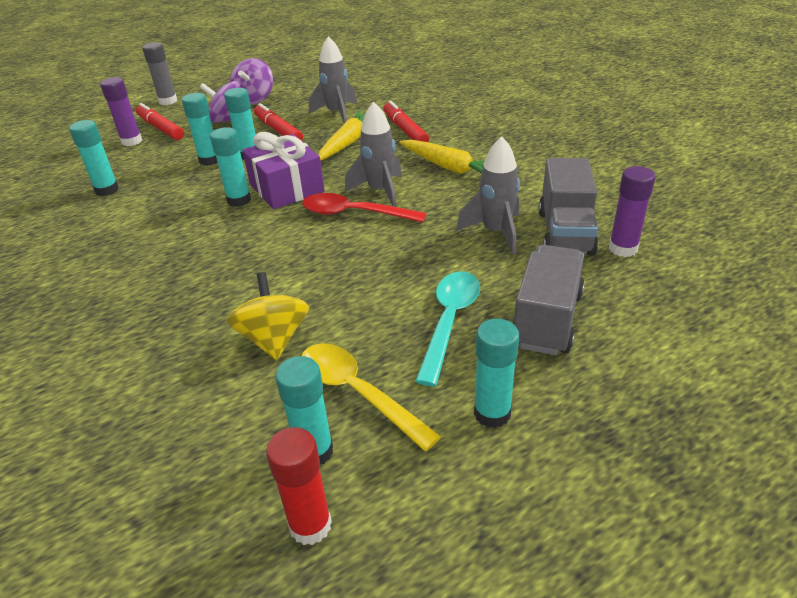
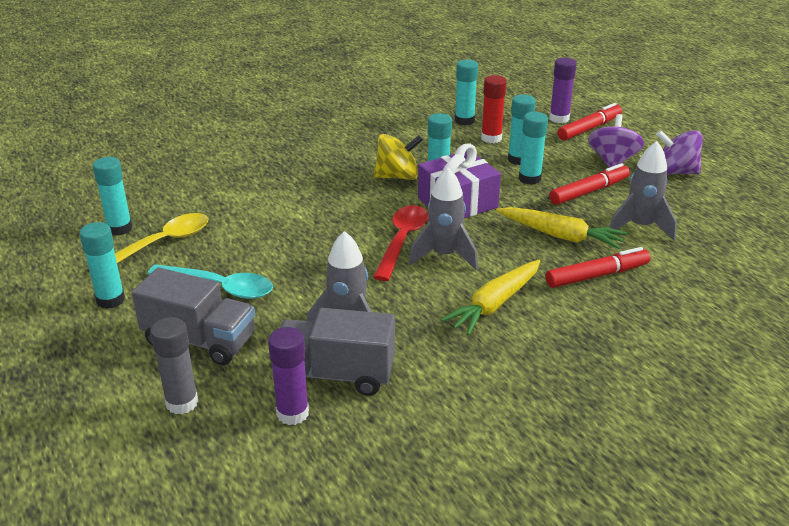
camera: 90 degrees right, 5 degrees down
(168, 101) = (658, 124): grey glue stick -> grey glue stick (182, 403)
(274, 339) = (234, 209): yellow spinning top -> yellow spinning top (397, 176)
(310, 525) = (67, 229): red glue stick -> red glue stick (491, 138)

